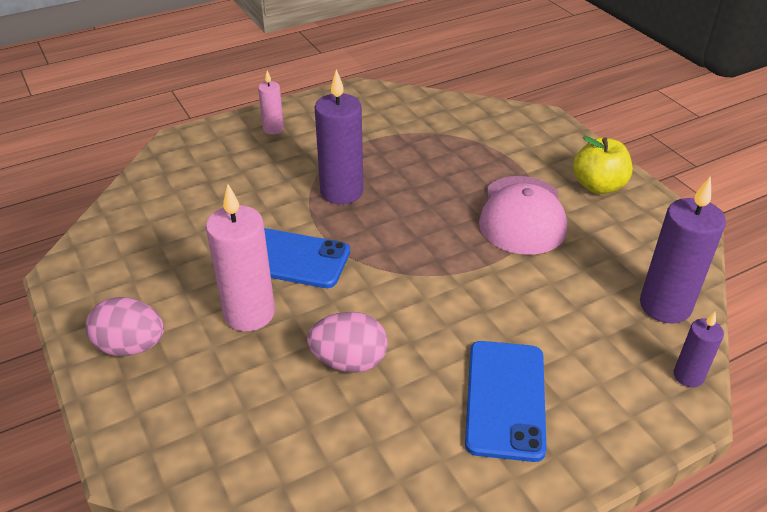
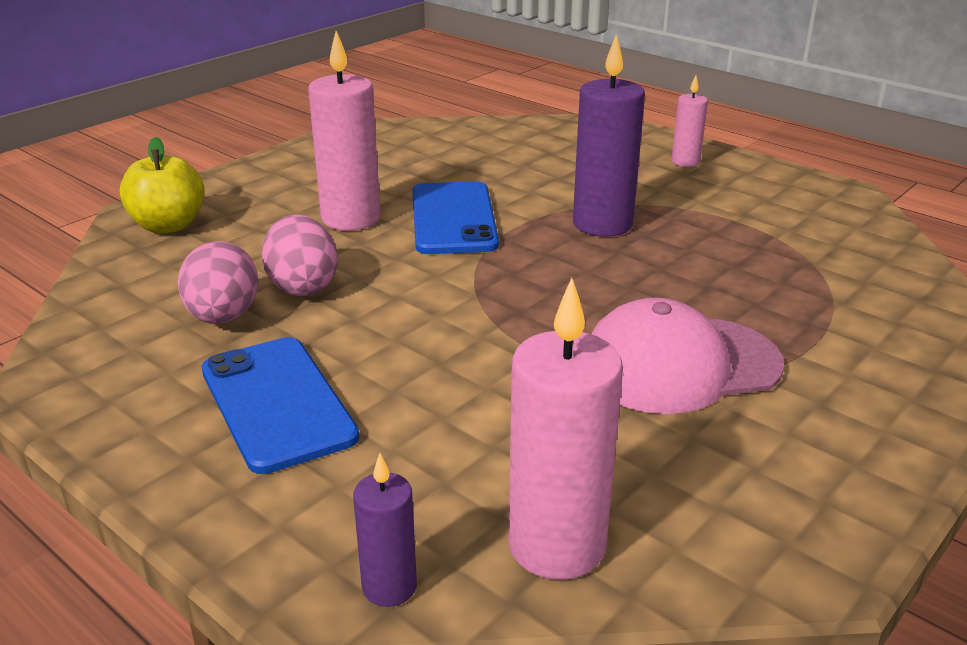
camera: 70 degrees right, 10 degrees down
(131, 346) = (278, 178): pink egg -> pink egg (223, 317)
(505, 399) = (277, 403): blue phone -> blue phone turned 75 degrees clockwise
(598, 186) = (841, 434): yellow apple -> yellow apple (168, 226)
(665, 306) = (557, 545): purple candle -> pink candle

